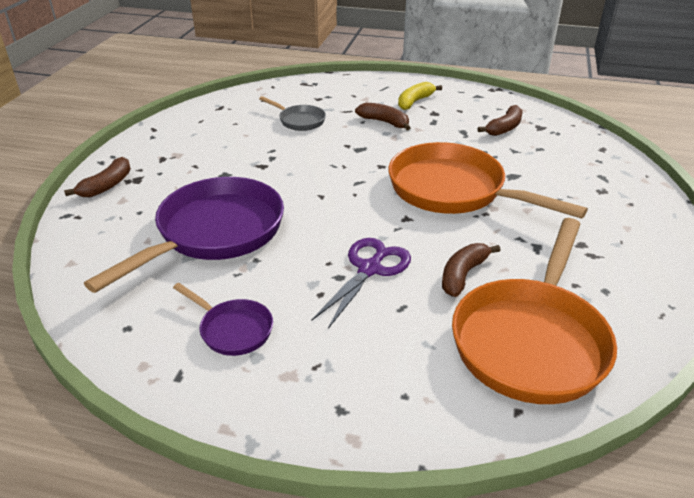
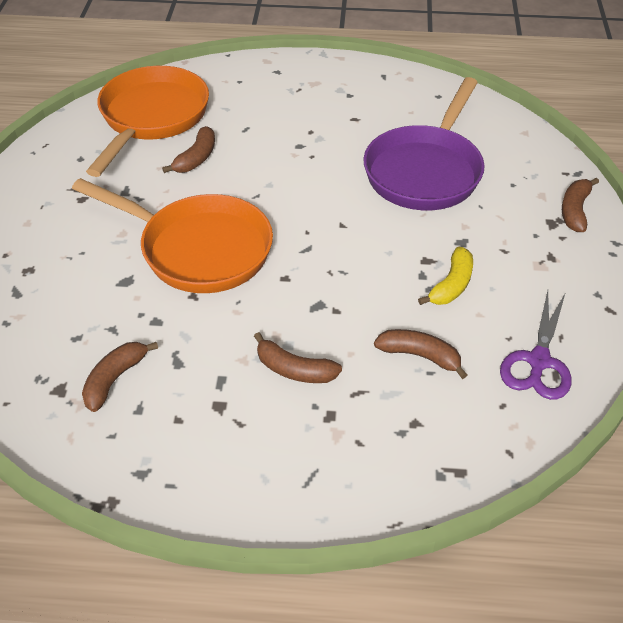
camera: 170 degrees right, 10 degrees up
(233, 330) = (364, 102): purple pan -> none
(299, 121) = (420, 356): grey pan -> brown banana
(370, 269) = (275, 154): purple scissors -> purple scissors (538, 361)
(415, 101) = (252, 436): yellow banana -> yellow banana (451, 285)

